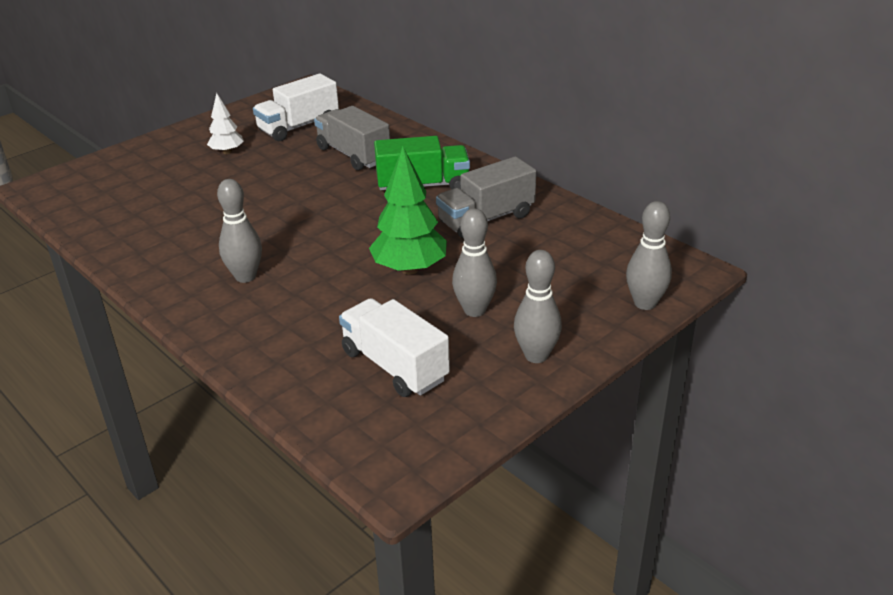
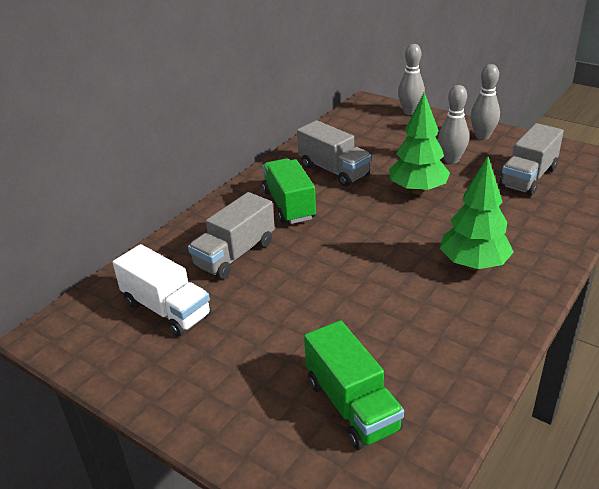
camera: 100 degrees left, 0 degrees up
(134, 190) = (352, 405): none -> green truck
(227, 152) = (238, 351): white tree -> none
(245, 277) = (473, 264): grey bowling pin -> green tree
(394, 366) = (528, 177): white truck -> grey truck

